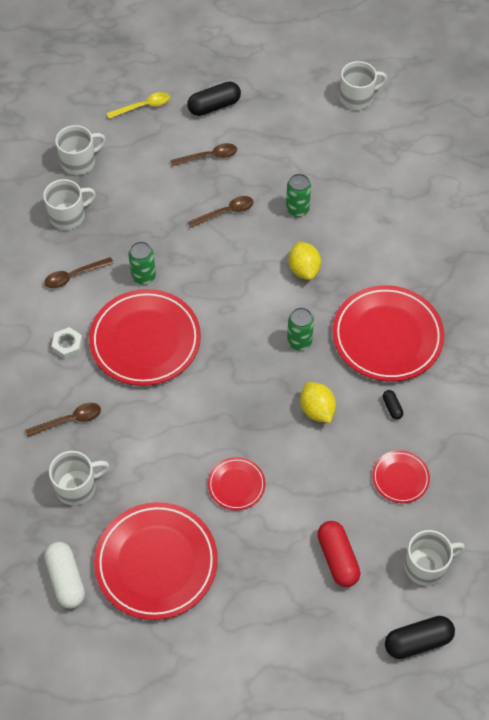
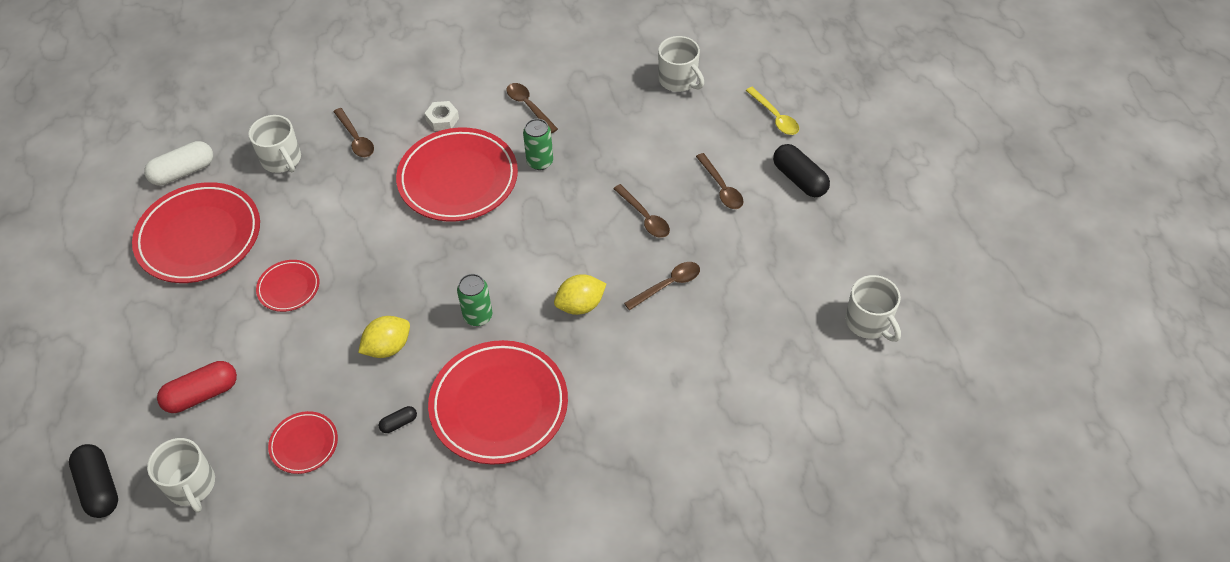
camera: 80 degrees right, 5 degrees down
(68, 216) = (604, 86): white mug -> none
(297, 209) = (668, 285): green can -> brown spoon

